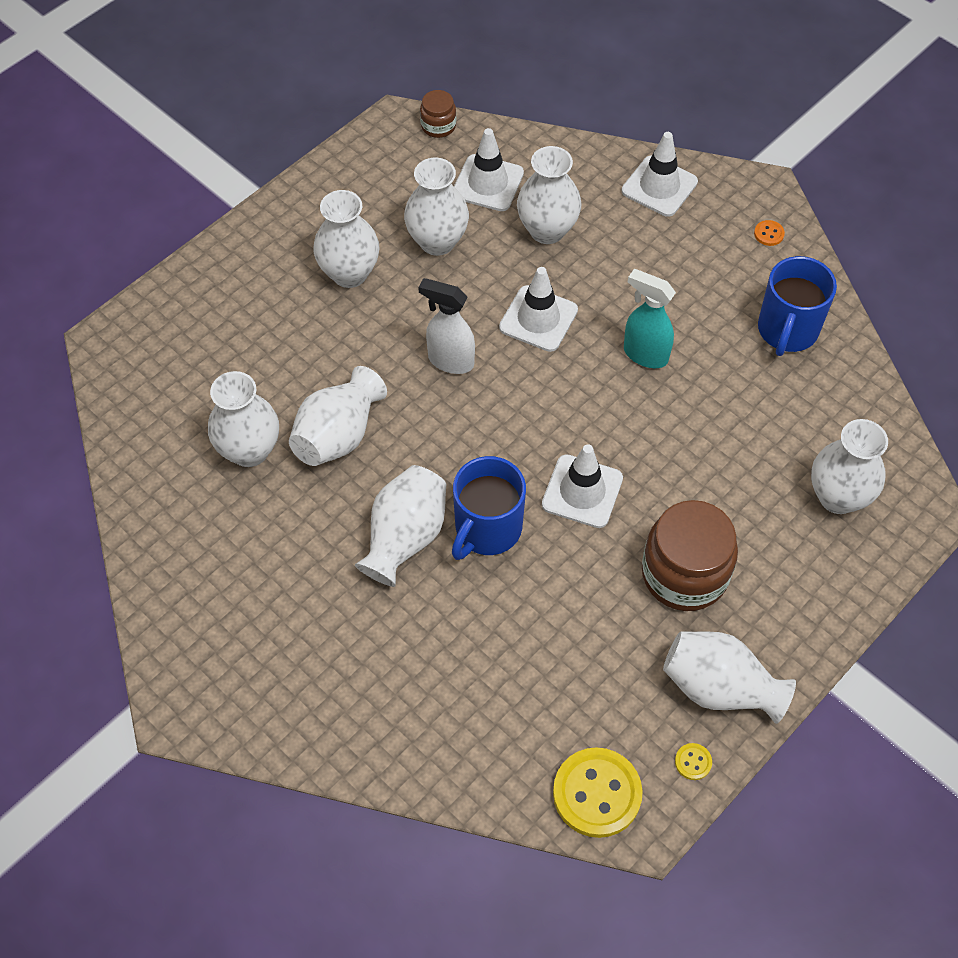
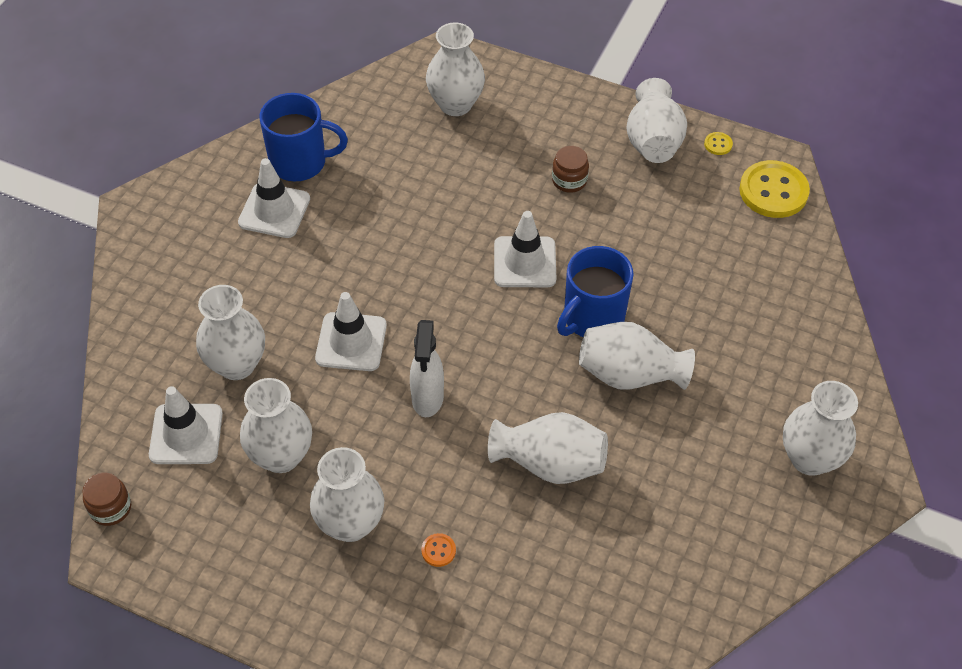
camera: 110 degrees left, 5 degrees down
(249, 450) = (600, 534): white vase -> white vase (809, 458)
(487, 529) = (592, 318): blue mug -> blue mug turned 120 degrees clockwise
(644, 354) = (363, 253): turquoise spray bottle -> none
(659, 186) = (152, 287): white traffic cone -> white traffic cone (274, 211)
(684, 574) = (569, 180): brown jar -> brown jar, size x0.49
(769, 234) = (190, 194): orange button -> orange button (438, 550)

